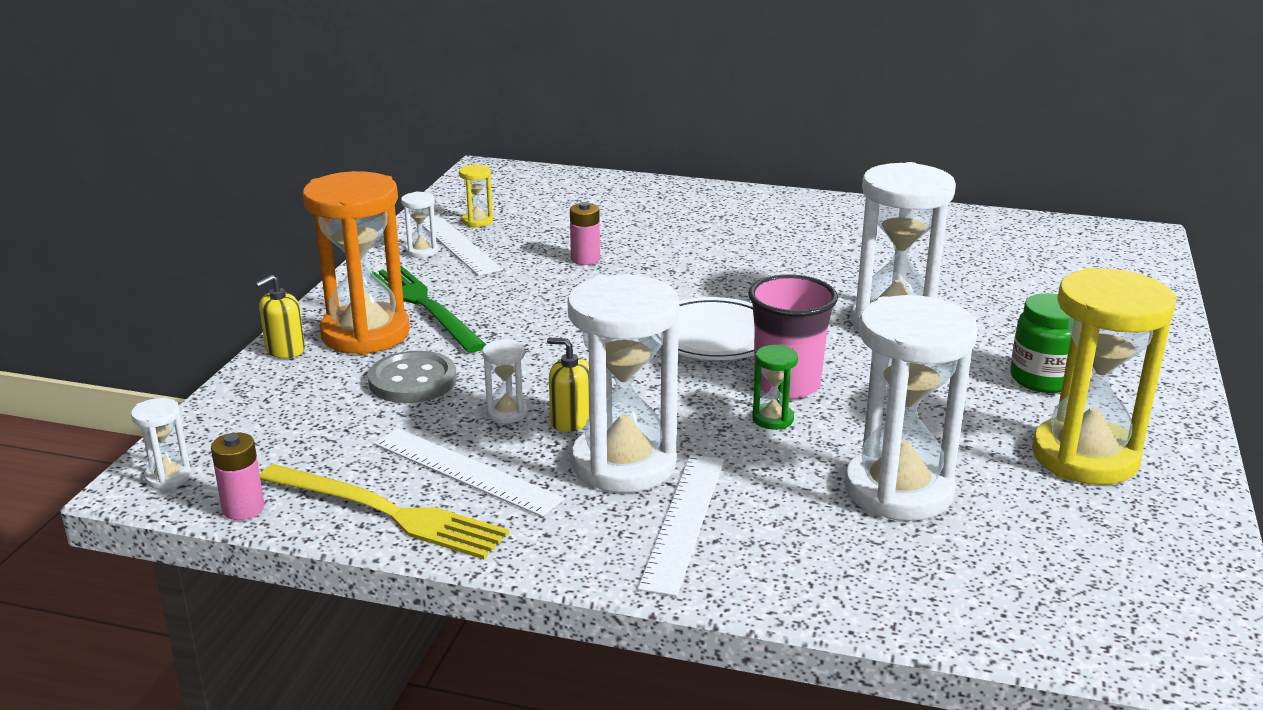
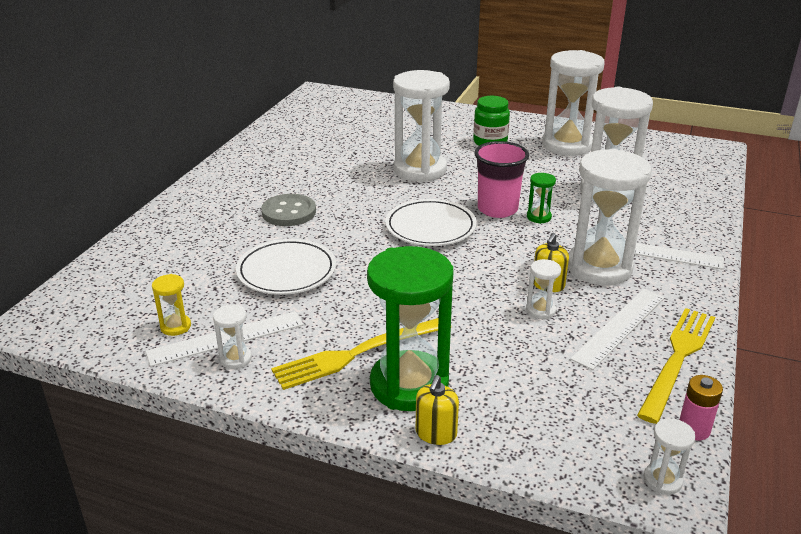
camera: 85 degrees left, 5 degrees up
(285, 350) = (436, 433): yellow soap dispenser -> yellow soap dispenser turned 60 degrees clockwise
(365, 334) = (409, 385): orange hourglass -> green hourglass
(412, 381) = (494, 355): grey button -> grey button (289, 212)
(424, 306) = (358, 353): green fork -> yellow fork
(585, 259) = (286, 271): pink battery -> white plate
(1085, 457) = (567, 145): yellow hourglass -> white hourglass

